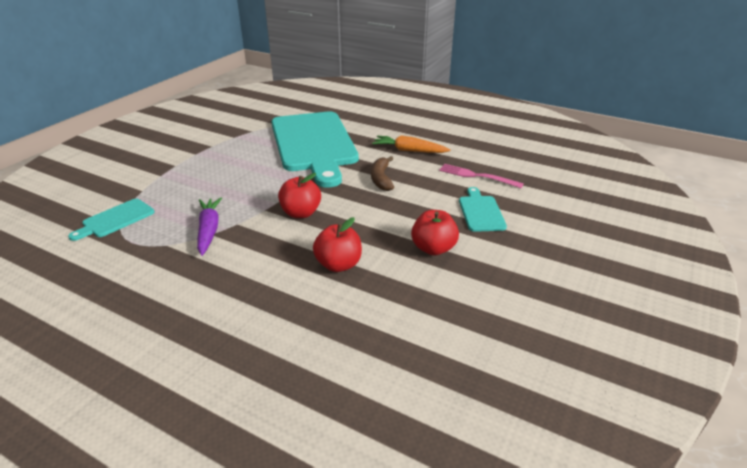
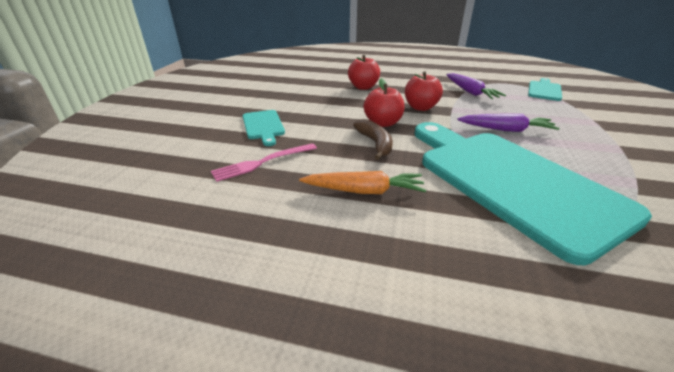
camera: 165 degrees right, 0 degrees up
(256, 176) = (506, 130): none -> purple carrot
(433, 248) = (303, 100): red apple -> red apple (383, 123)
(476, 176) = (262, 162): pink fork -> pink fork turned 135 degrees clockwise

